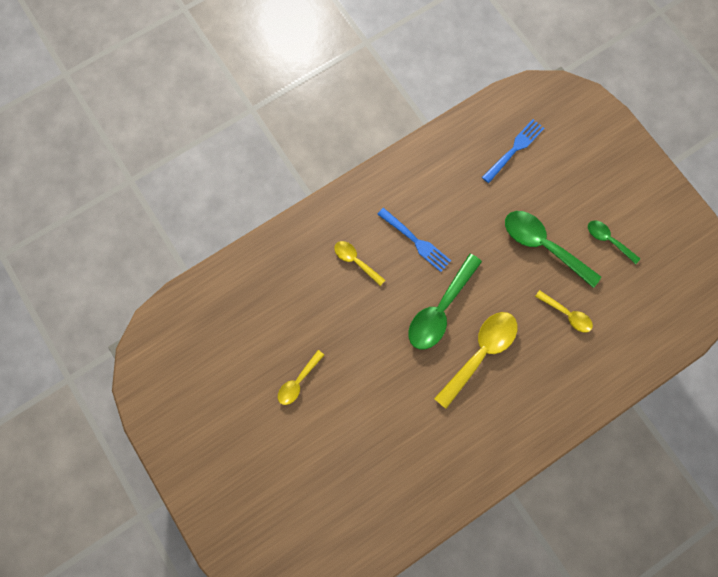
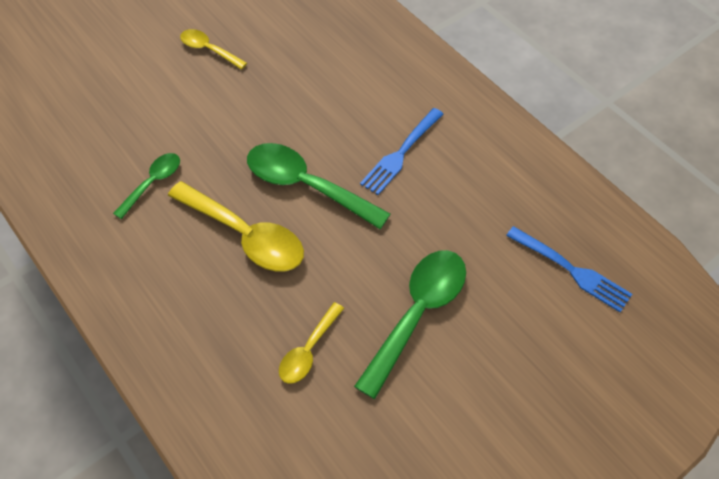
camera: 85 degrees right, 20 degrees down
(355, 261) = (365, 92): yellow spoon -> none
(607, 240) = (441, 414): green spoon -> green spoon (153, 183)

